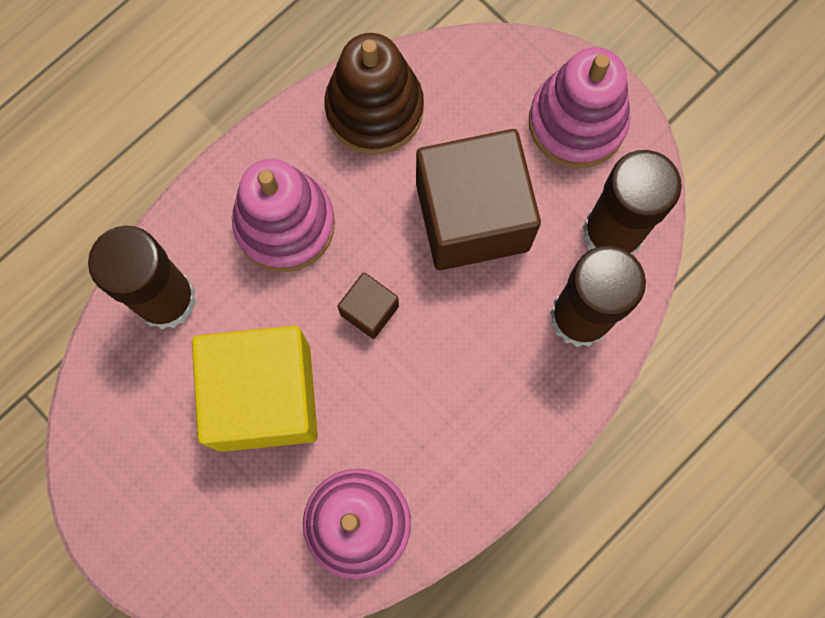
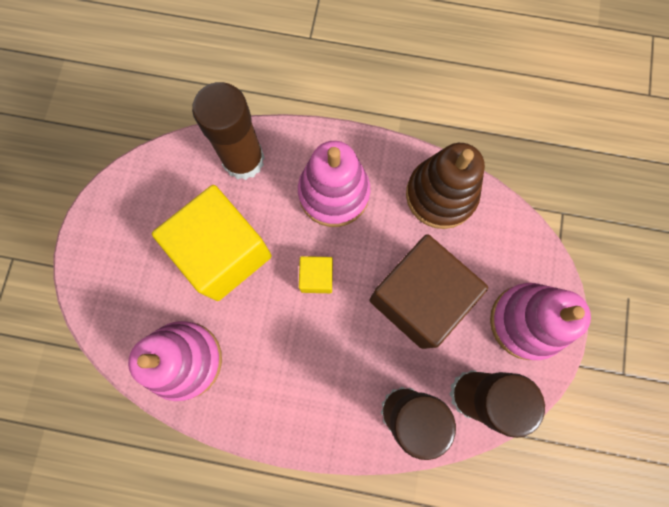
camera: 55 degrees right, 0 degrees up
(369, 310) = (316, 277): brown cube -> yellow cube

